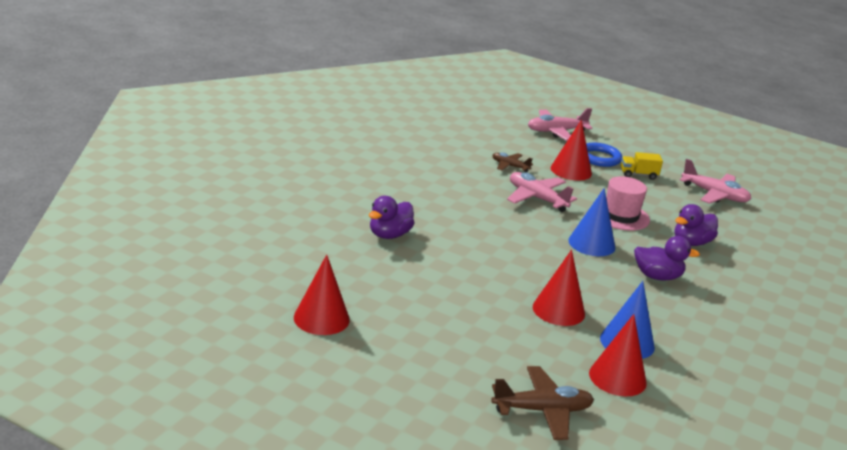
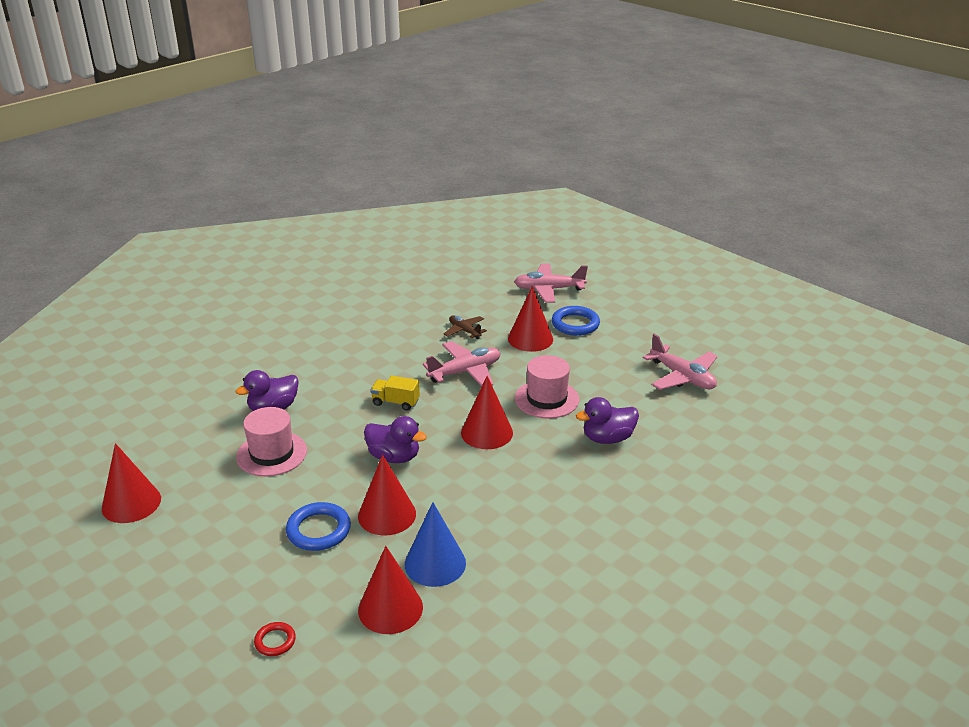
camera: 20 degrees right, 5 degrees up
(419, 271) = (272, 454): none -> pink hat
(510, 326) = (318, 530): none -> blue ring
(536, 198) = (465, 372): pink plane -> pink plane turned 90 degrees clockwise
(542, 411) = (275, 641): brown plane -> red ring
(591, 244) = (487, 432): blue cone -> red cone
(638, 175) = (607, 347): yellow truck -> yellow truck (395, 402)
(657, 276) = (534, 480): purple duck -> purple duck (394, 457)

